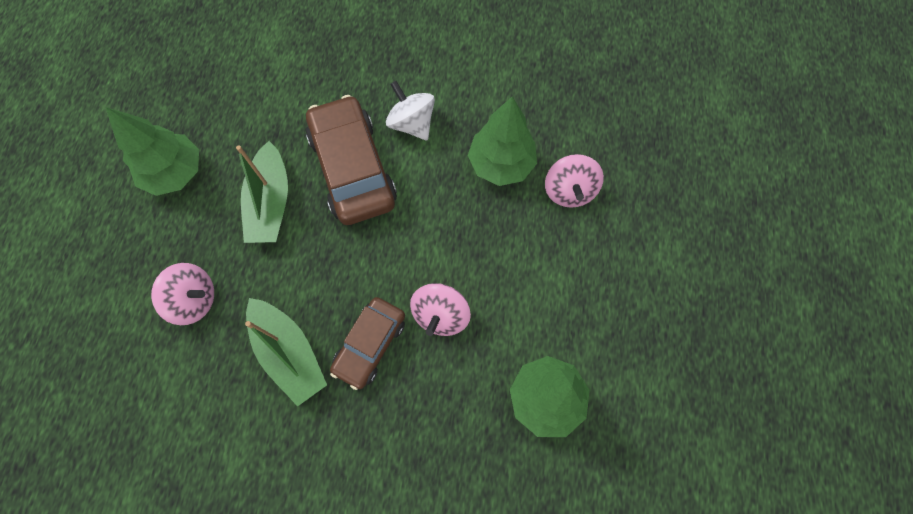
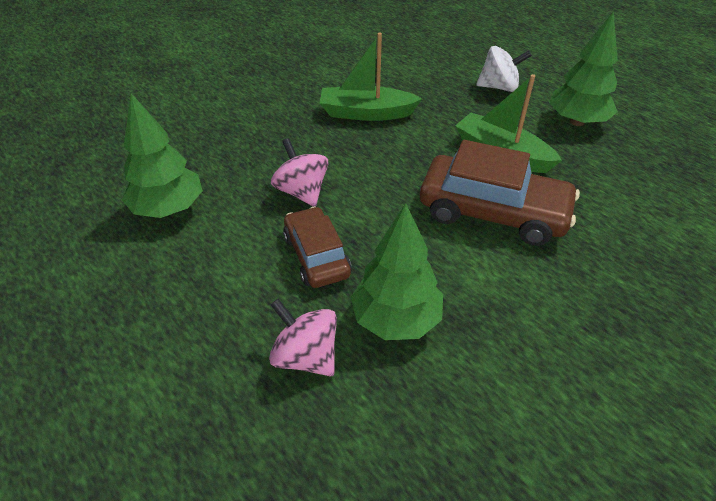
camera: 130 degrees right, 25 degrees down
(194, 299) = (453, 93): pink spinning top -> none
(370, 344) = (326, 147): brown car -> brown car (316, 256)
(412, 123) = (512, 279): white spinning top -> white spinning top (499, 87)

